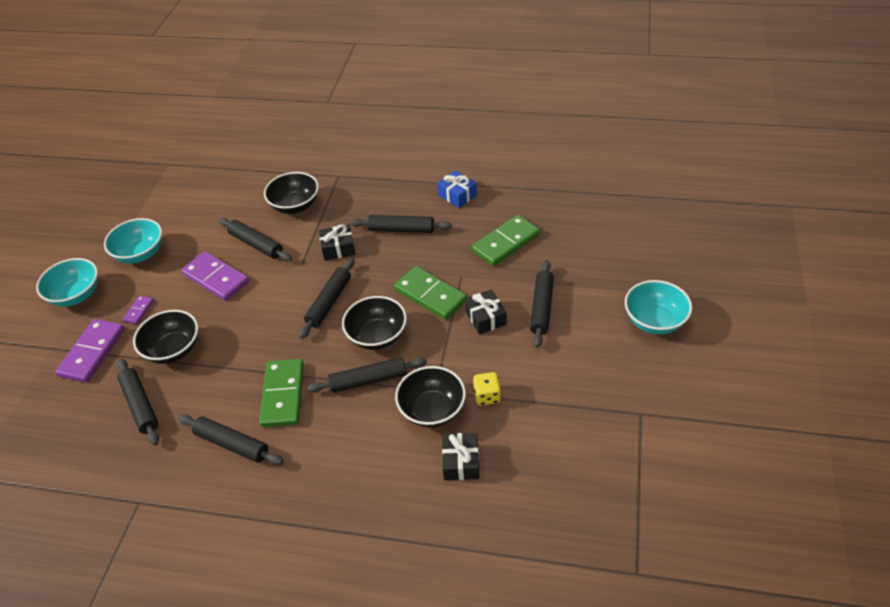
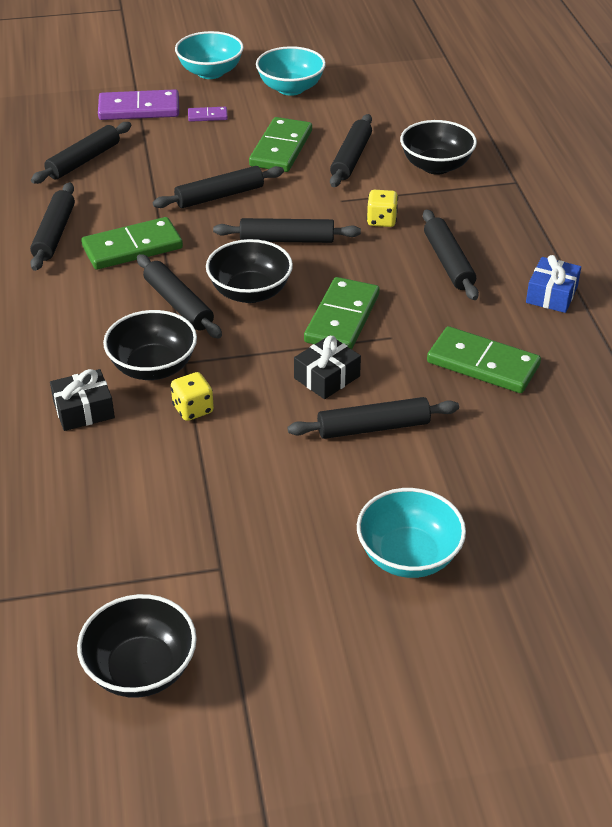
camera: 65 degrees right, 5 degrees down
(173, 350) = (164, 156): black bowl -> black bowl (141, 669)
(216, 278) = (281, 148): purple domino -> green domino
(251, 327) = (219, 196): none -> black rolling pin
(338, 248) = (381, 220): black gift -> yellow dice

